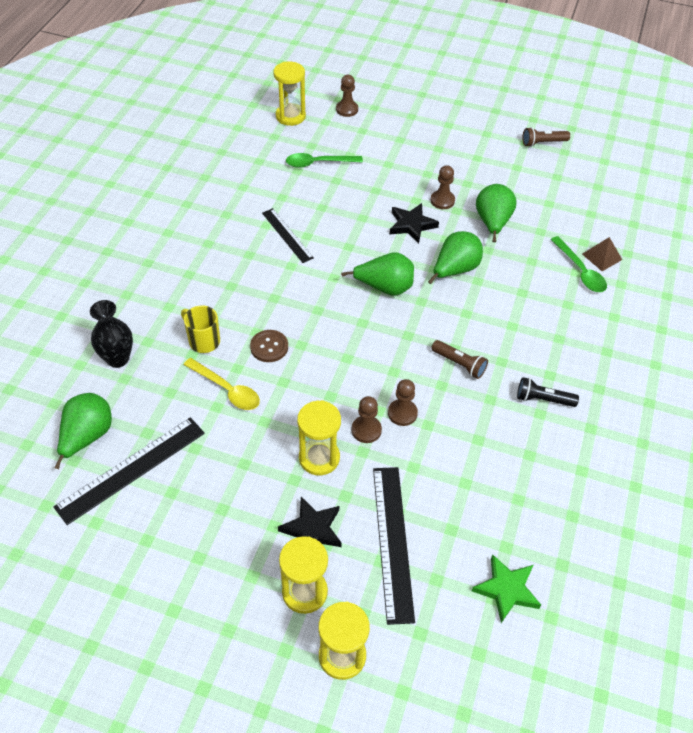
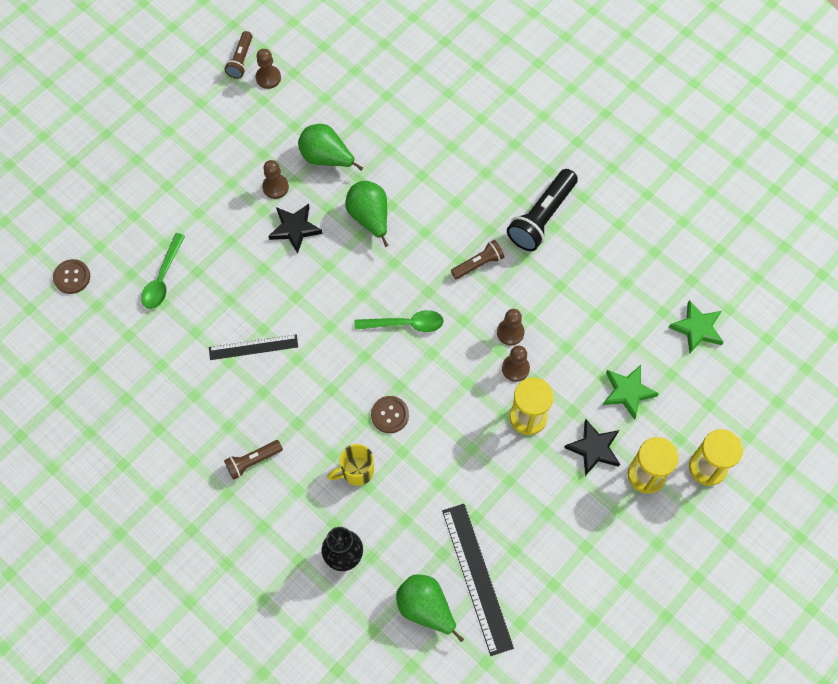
camera: 65 degrees left, 15 degrees up
(183, 269) = (253, 461): none -> brown flashlight
(227, 389) = (423, 469): yellow spoon -> none
(290, 116) = (72, 277): yellow hourglass -> brown button
(347, 109) = (91, 217): brown pawn -> brown pawn (268, 78)
(385, 287) = (363, 286): green pear -> none
(392, 541) = (627, 392): black ruler -> green star
(543, 399) = (542, 217): black flashlight -> black flashlight, size x1.75
(580, 271) = (419, 116): green spoon -> green spoon (405, 324)
(602, 256) = (410, 90): brown pyramid -> none

